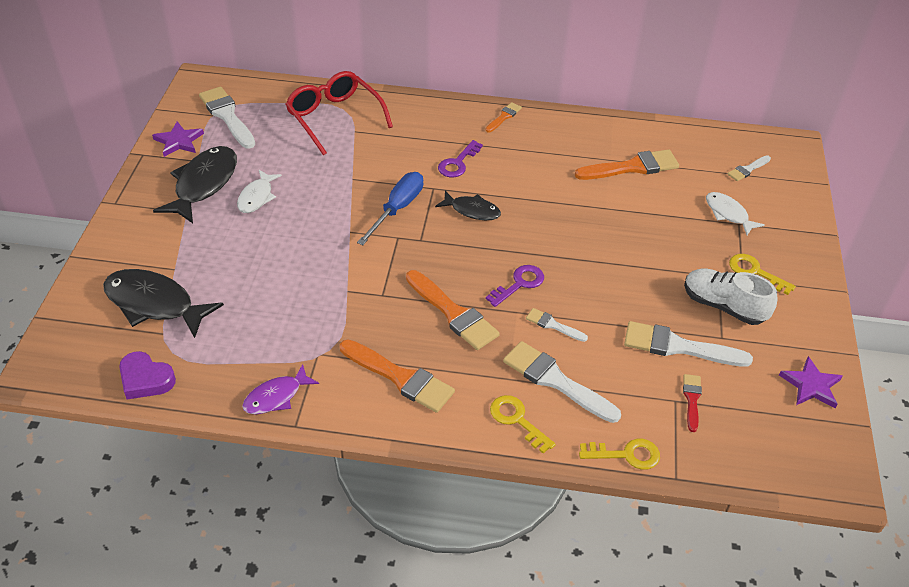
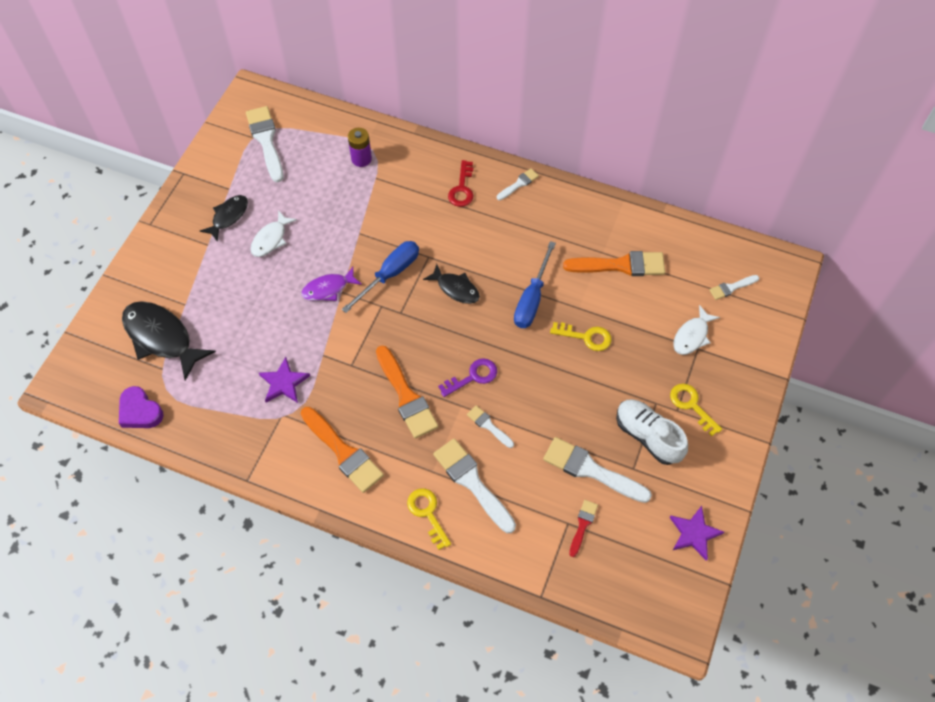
camera: 15 degrees right, 15 degrees up
(179, 141) = (217, 163): purple star -> purple star (284, 383)
(203, 184) = (228, 216): black fish -> black fish, size x0.58
(276, 397) = (238, 449): purple fish -> purple fish (328, 289)
(334, 118) = (361, 159): red glasses -> purple battery
(447, 128) = (462, 188): none -> red key
(458, 163) = (459, 231): purple key -> none
(504, 117) = (519, 184): orange brush -> white brush
(554, 207) = (532, 299): none -> blue screwdriver
(626, 455) = (507, 566): yellow key -> yellow key (586, 337)
(728, 214) = (692, 336): white fish -> white fish turned 120 degrees counterclockwise

